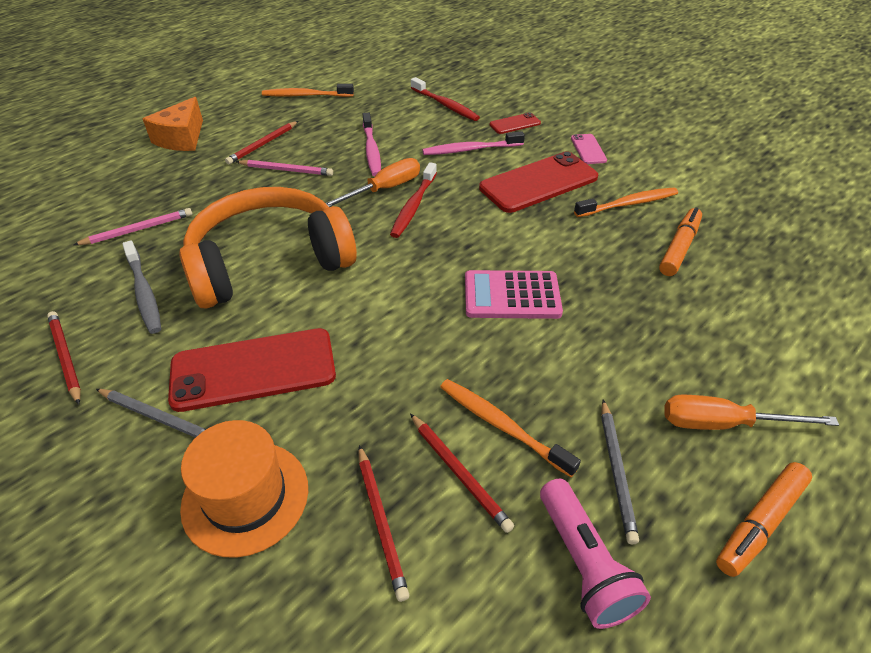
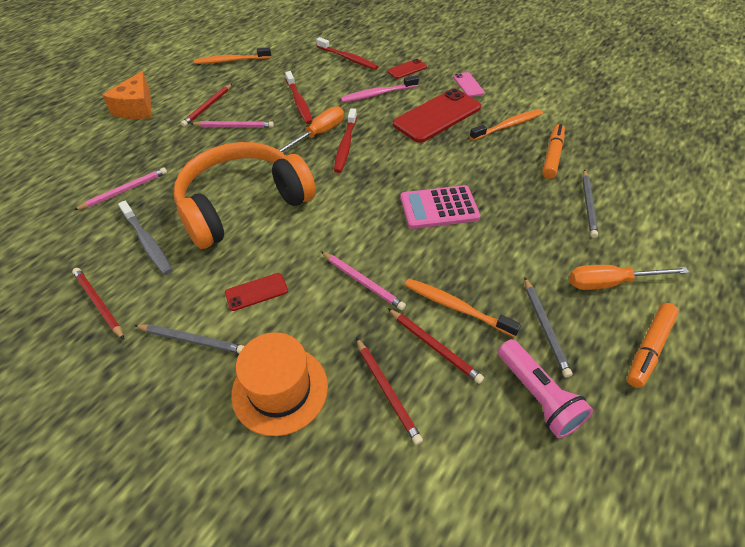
camera: 10 degrees left, 5 degrees up
(253, 369) = (256, 292): red phone -> red phone, size x0.48
(371, 150) = (299, 102): pink toothbrush -> red toothbrush
(388, 375) = (362, 282): none -> pink pencil
(714, 316) = (588, 204): none -> grey pencil

